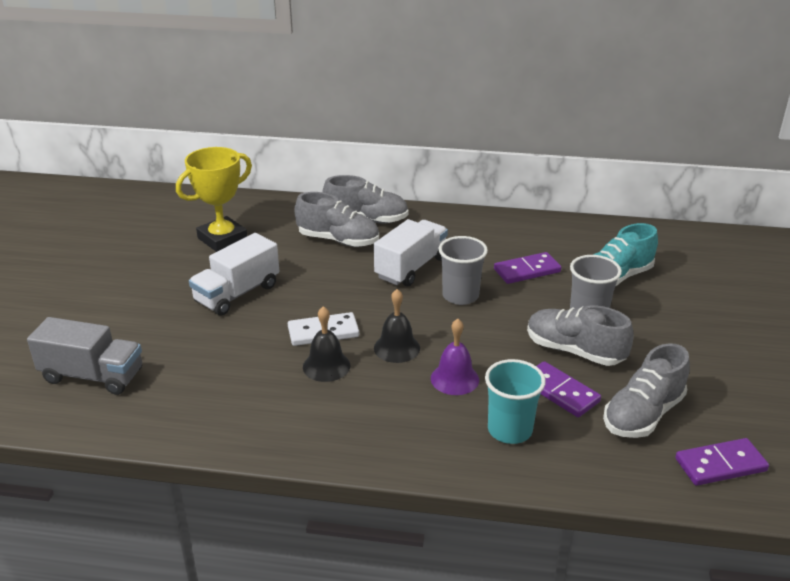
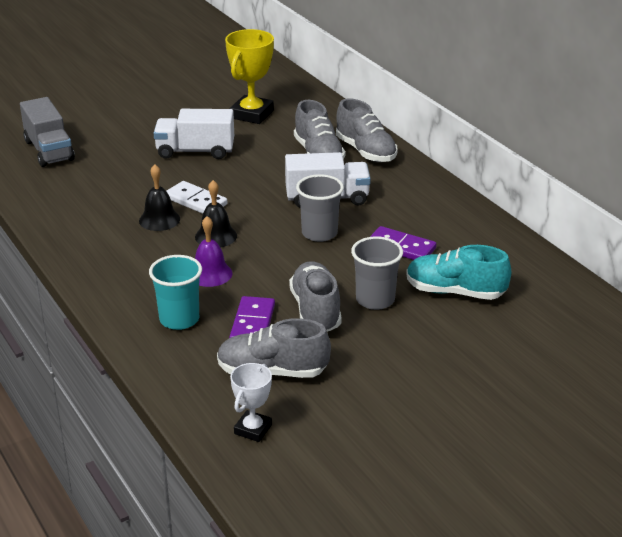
camera: 50 degrees right, 0 degrees up
(222, 239) = (252, 114): yellow trophy -> yellow trophy turned 75 degrees counterclockwise
(720, 465) = (253, 429): purple domino -> white trophy

